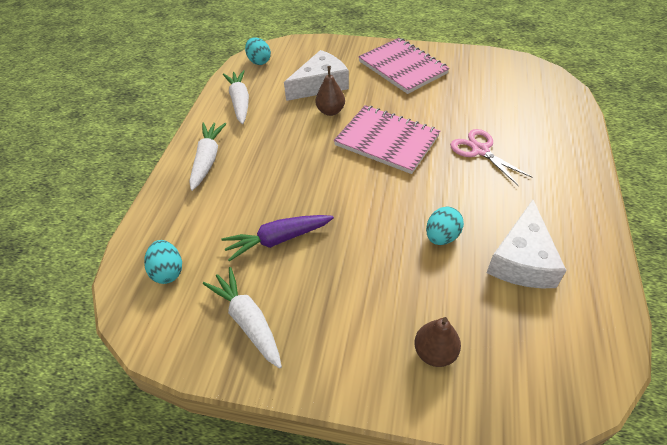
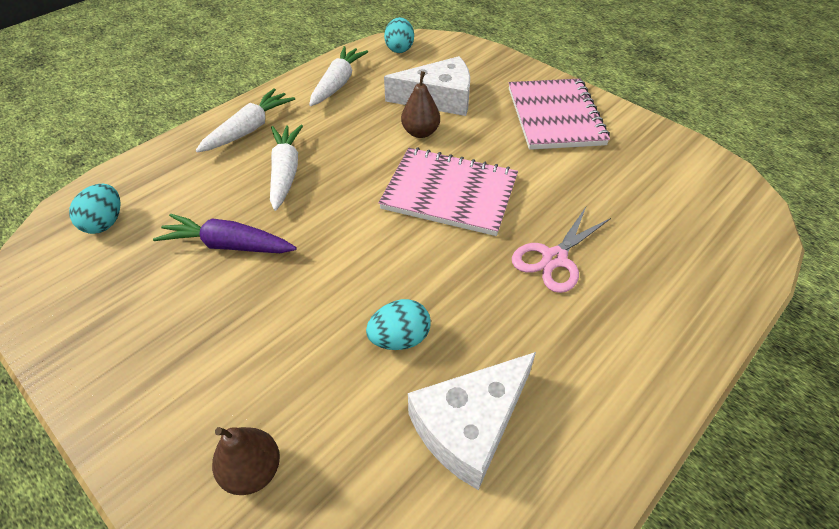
camera: 30 degrees right, 0 degrees up
(247, 320) = (117, 312): white carrot -> white carrot (285, 172)
(386, 141) = (449, 193): pink notebook -> pink notebook turned 45 degrees counterclockwise
(480, 150) = (554, 258): pink scissors -> pink scissors turned 135 degrees counterclockwise

